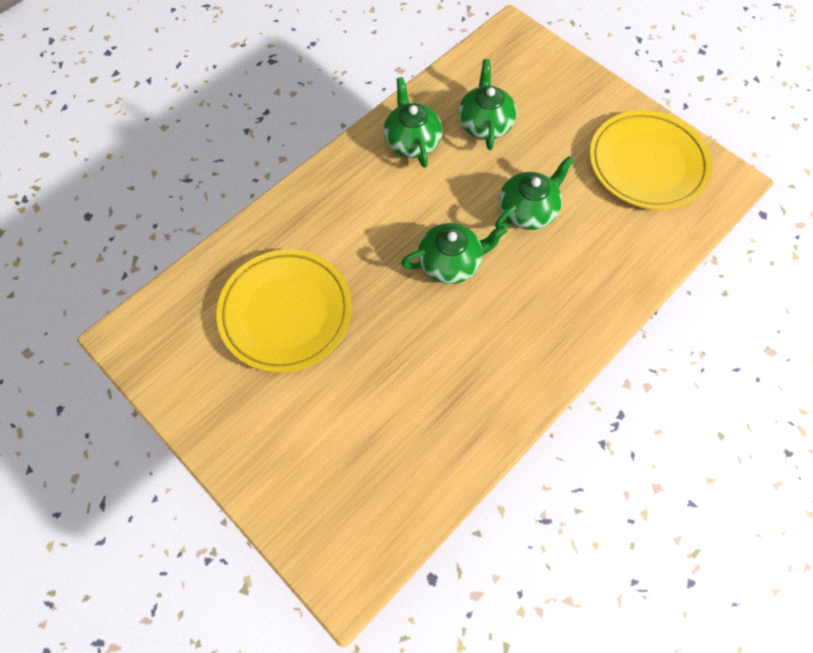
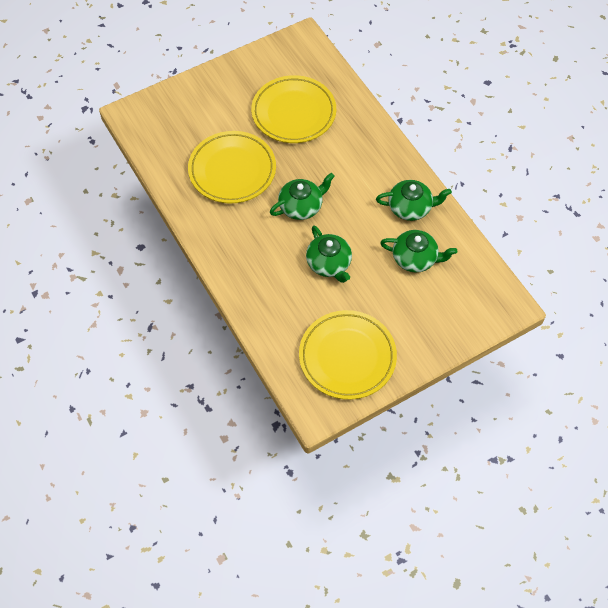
camera: 105 degrees right, 5 degrees down
(417, 370) = (232, 170): none -> yellow plate
(450, 262) = (301, 206): green teapot -> green teapot turned 120 degrees counterclockwise

